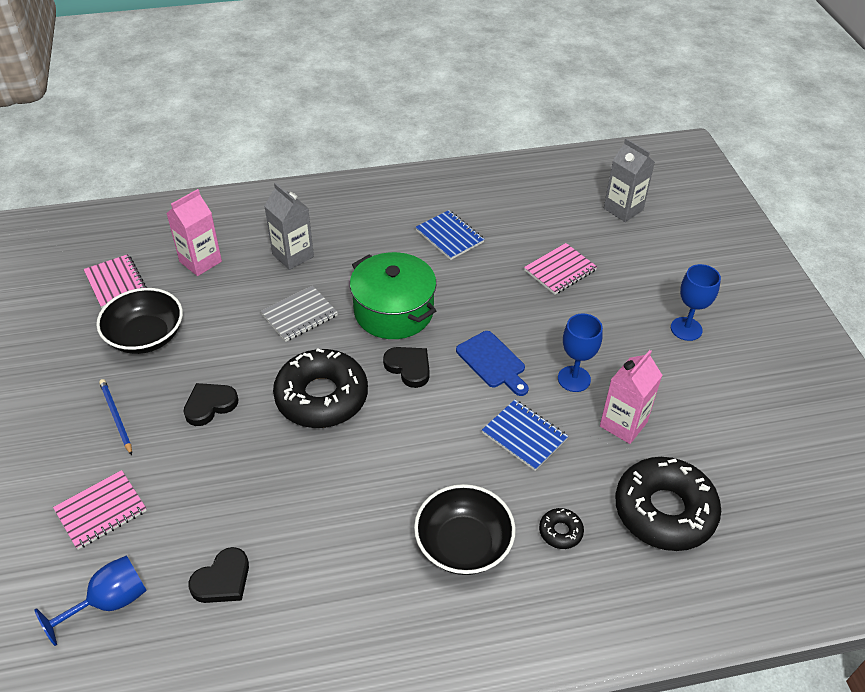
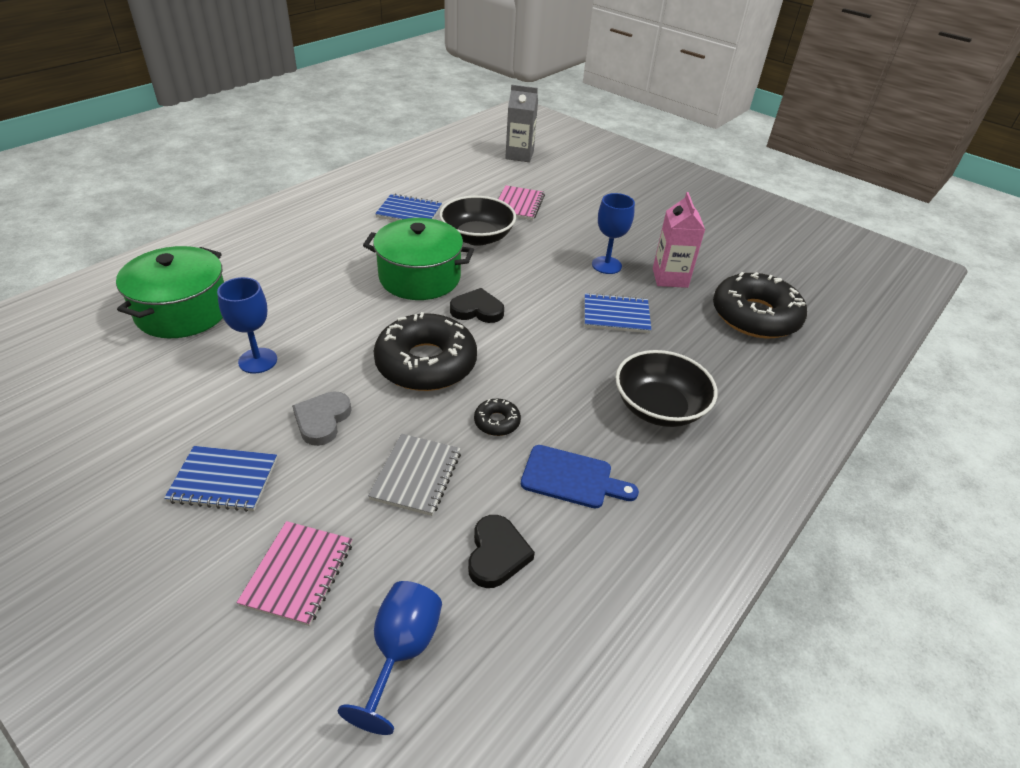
camera: 40 degrees left, 5 degrees down
(116, 283) = (95, 366): pink notebook -> none
(116, 417) = (224, 480): blue pencil -> blue notebook
(146, 336) = (184, 396): black bowl -> black bowl (477, 237)
(200, 261) = (183, 311): pink carton -> green pot
(210, 405) = (322, 420): black heart -> grey heart
(293, 255) = (279, 273): grey carton -> none
(299, 315) = (336, 313): grey notebook -> grey notebook (416, 476)
(493, 362) = (538, 279): blue cutting board -> blue cutting board (572, 478)
(560, 532) = (711, 362): black donut -> black donut (497, 422)
(686, 329) = (641, 208): blue goblet -> blue goblet (258, 360)

